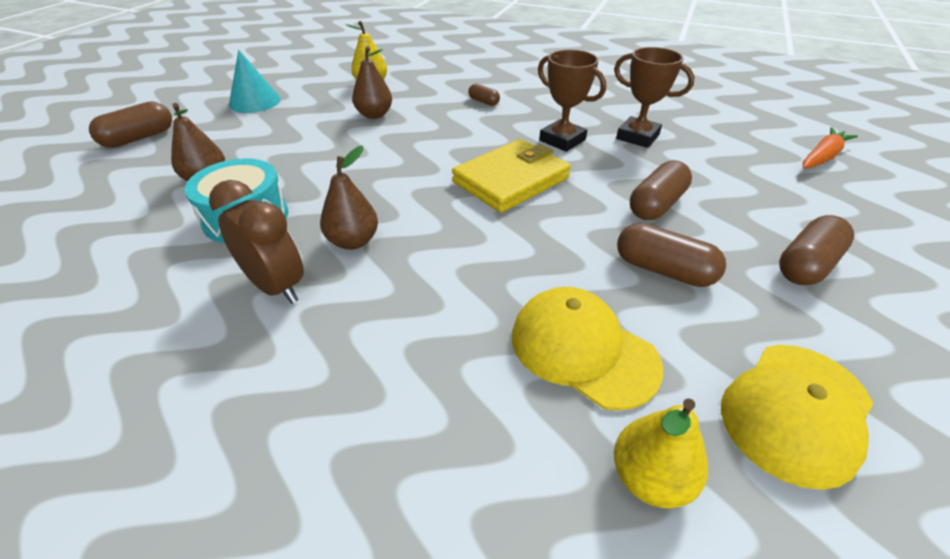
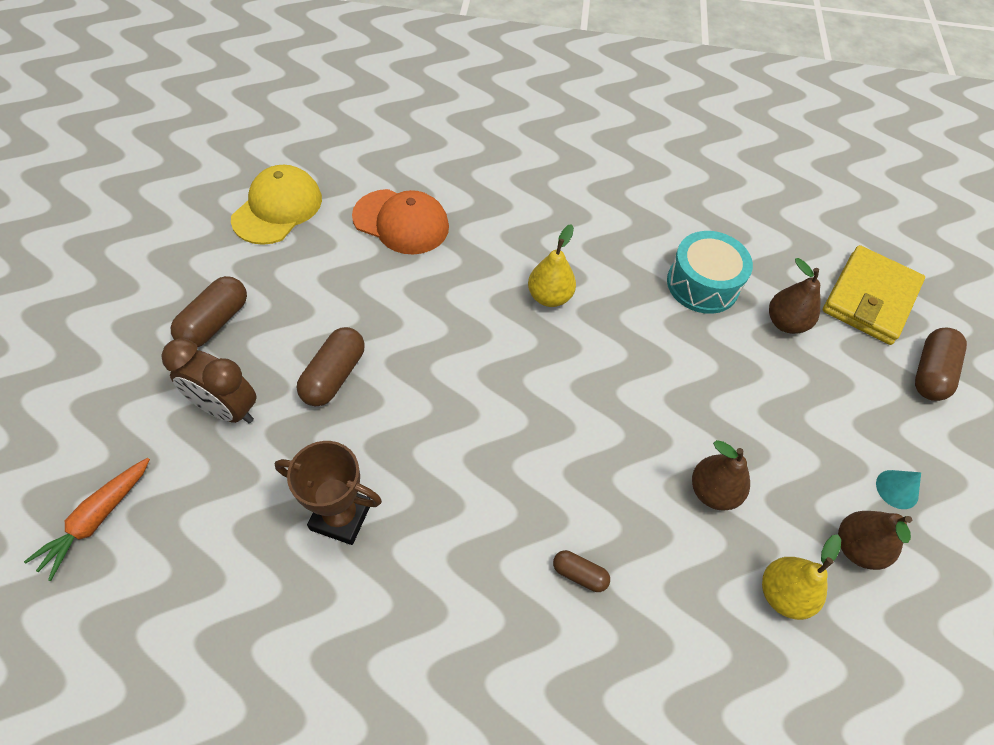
camera: 160 degrees right, 15 degrees up
(255, 102) = (897, 489): turquoise cone -> turquoise cone, size x0.57
(276, 287) = (622, 229): brown clock -> brown clock (226, 409)
(353, 241) = (596, 277): brown pear -> brown pear (856, 548)
(511, 180) = (488, 385): yellow wallet -> yellow wallet (869, 298)
(562, 140) = (442, 483): brown trophy -> none
(583, 350) = (401, 222): yellow cap -> orange cap
(650, 478) = (365, 167): yellow pear -> yellow pear (549, 296)
(663, 270) = (339, 294): brown capsule -> none

